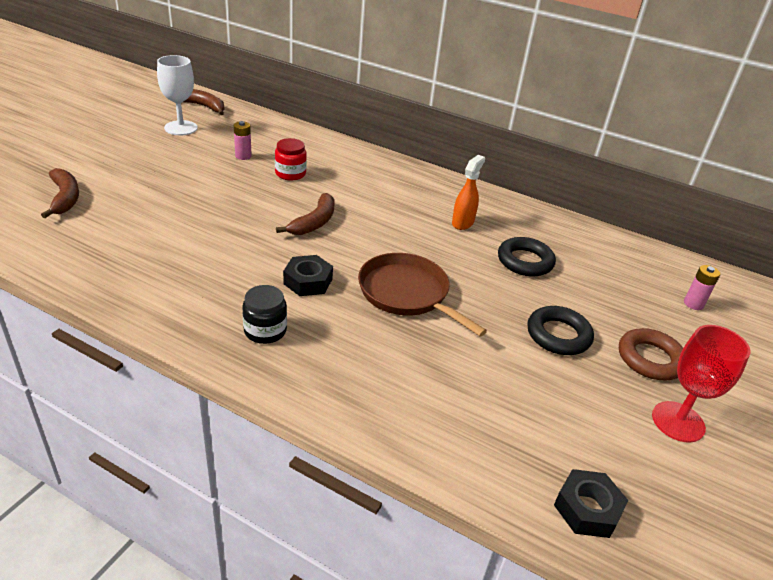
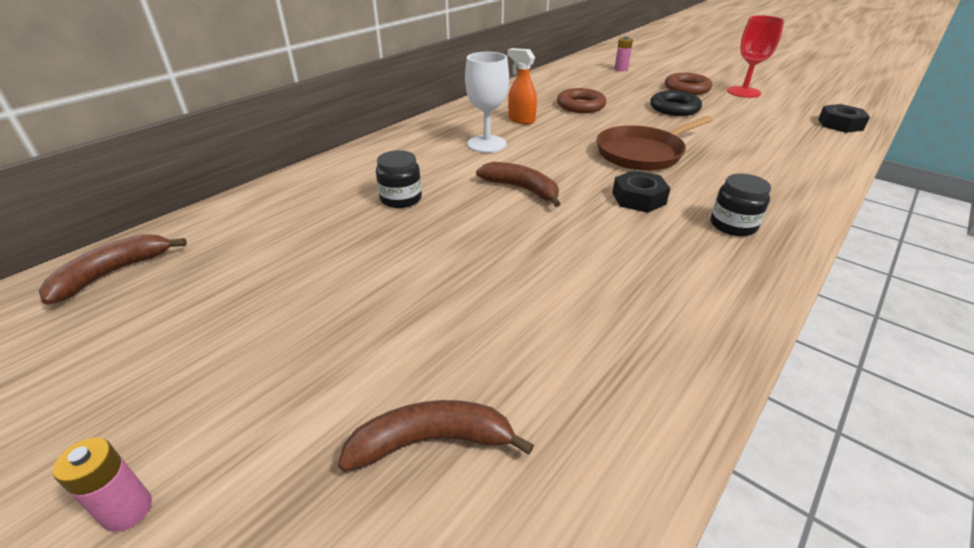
camera: 75 degrees left, 0 degrees up
(181, 128) = (192, 296): white goblet -> white goblet (487, 144)
(243, 156) = (335, 233): pink battery -> pink battery (128, 510)
(290, 173) = (401, 199): red jar -> black jar
(525, 261) = (580, 106): black ring -> brown ring

